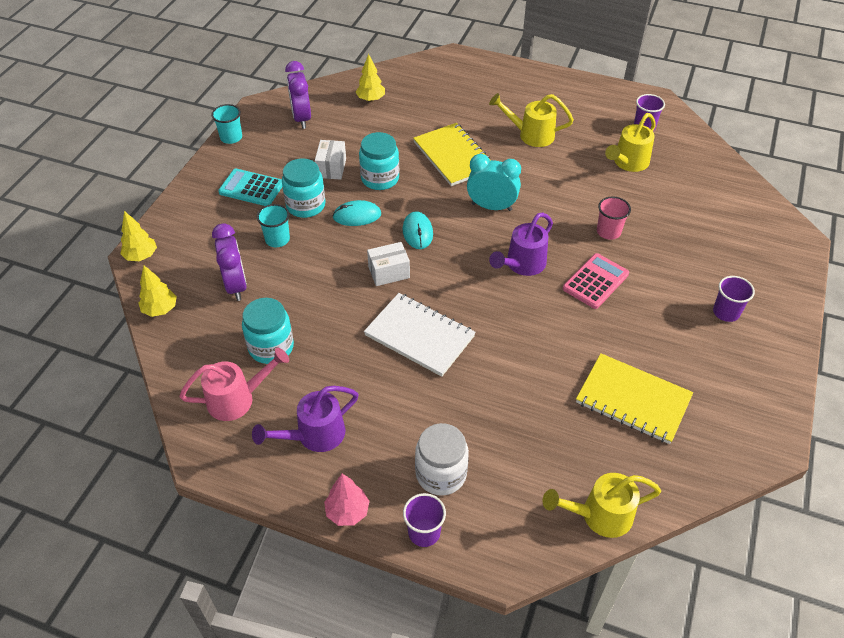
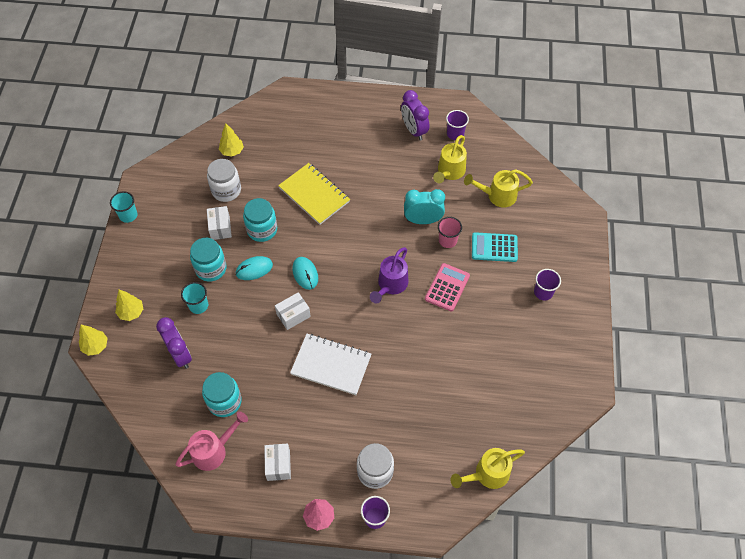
camera: 15 degrees left, 10 degrees up
(160, 309) = (129, 390): yellow tree -> yellow tree (131, 312)
(251, 188) = (162, 262): turquoise calculator -> turquoise calculator (494, 247)
(301, 118) = (180, 183): purple clock -> purple clock (414, 130)
(314, 435) = (278, 465): purple watering can -> white box
(351, 134) = (226, 190): none -> white jar
(491, 207) = (355, 237): turquoise clock -> turquoise clock (423, 220)
(530, 135) = (369, 160): yellow watering can -> yellow watering can (497, 196)
(633, 400) = (492, 380): yellow notebook -> none

